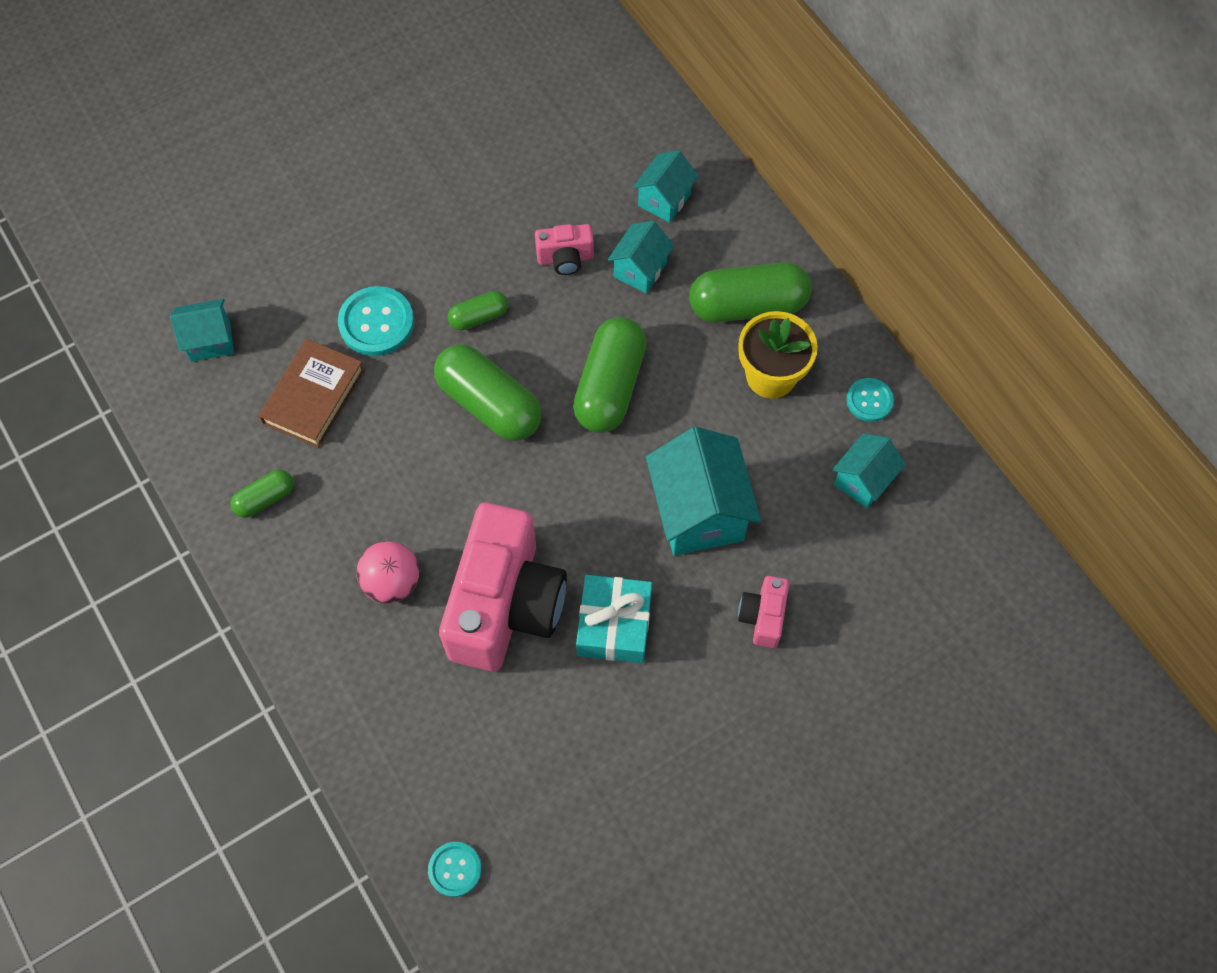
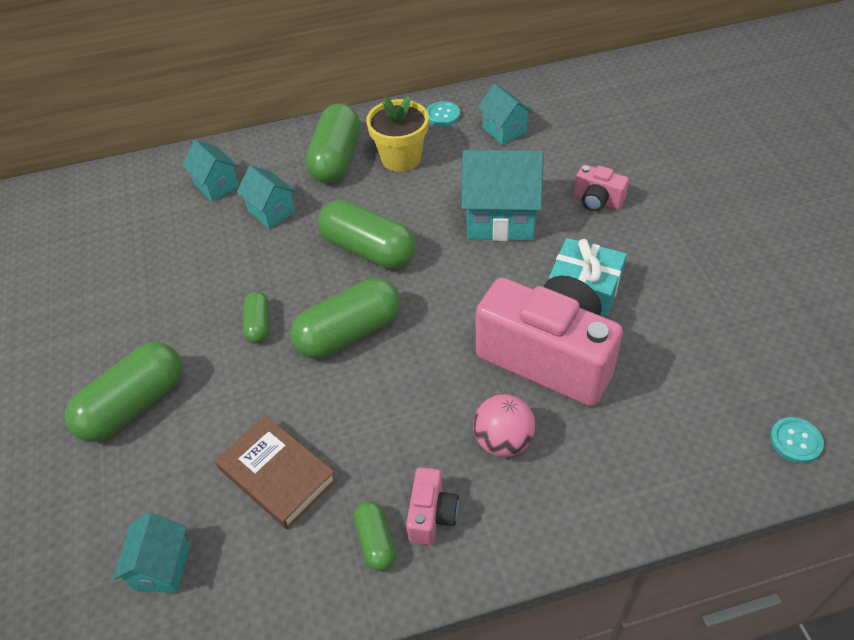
camera: 70 degrees left, 15 degrees down
(360, 249) = (133, 405): none -> green capsule
(376, 323) = (222, 405): turquoise button -> none
(565, 258) = (234, 255): pink camera -> pink camera (431, 515)

